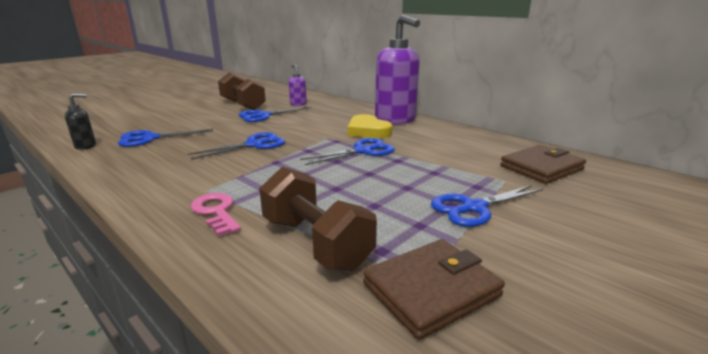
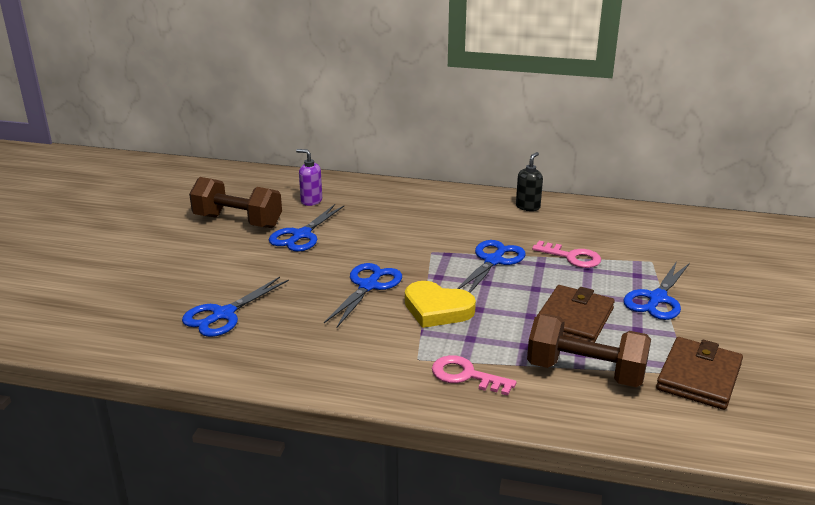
camera: 30 degrees left, 5 degrees up
(86, 146) = (162, 351): black soap dispenser -> black soap dispenser (528, 207)
(368, 131) = (460, 229): yellow heart -> yellow heart (437, 309)
(395, 120) = (467, 202): purple soap dispenser -> none
(431, 162) = (572, 257): none -> pink key
(541, 168) = (664, 236): brown wallet -> brown wallet (573, 319)

